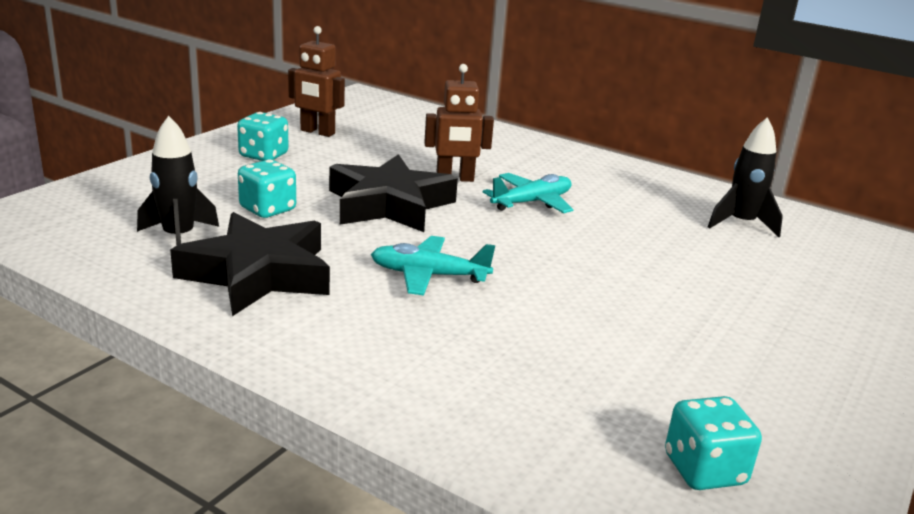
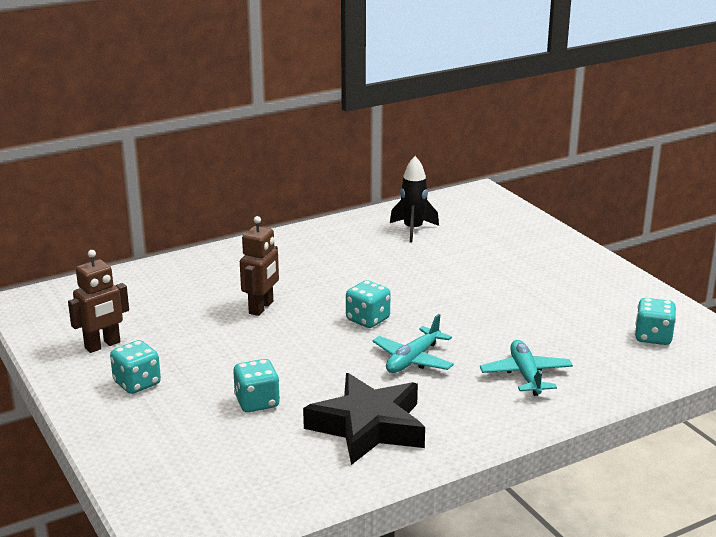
camera: 60 degrees left, 0 degrees up
(179, 238) = (282, 453): black rocket -> none
(389, 204) = (288, 347): black star -> none
(492, 234) = (368, 319): none -> turquoise dice
(531, 202) = (327, 290): turquoise plane -> turquoise plane (525, 375)

